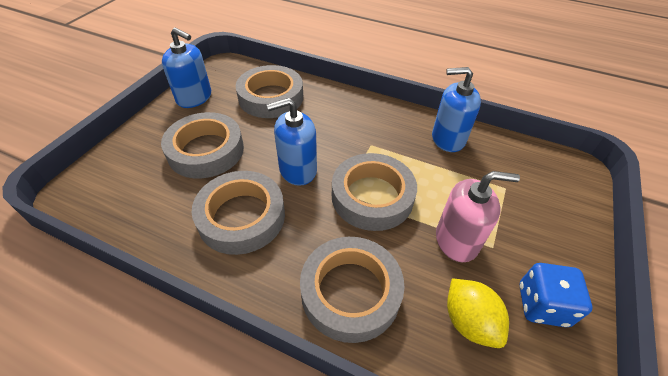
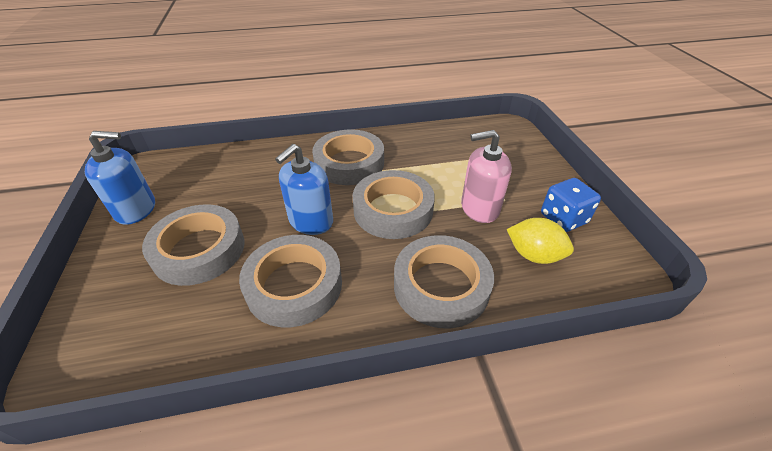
camera: 35 degrees left, 5 degrees down
(271, 97) = (225, 174): grey tape -> grey tape (349, 163)
(448, 138) = (411, 143): blue soap dispenser -> none
(457, 240) = (479, 208): pink soap dispenser -> pink soap dispenser turned 150 degrees counterclockwise

